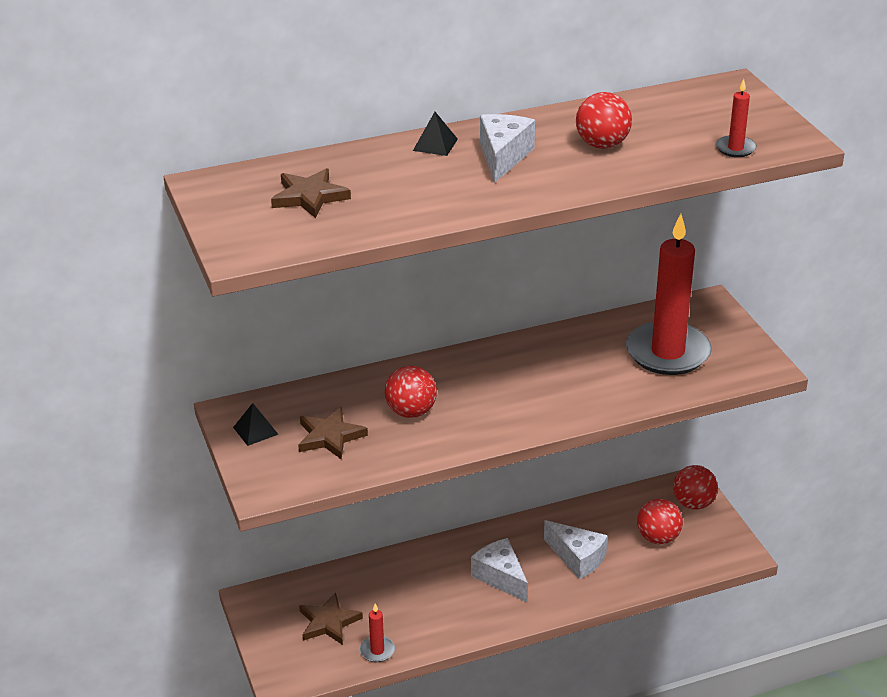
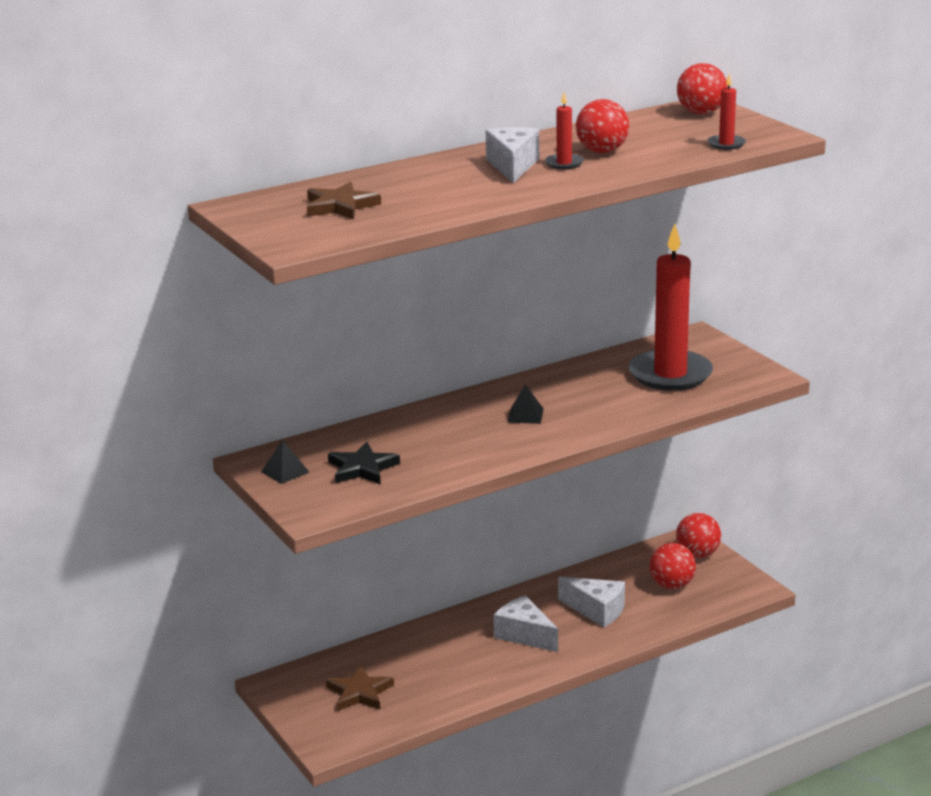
camera: 10 degrees left, 10 degrees down
(330, 436) = (362, 468): brown star -> black star
(377, 650) = (417, 709): red candle -> red candle (564, 163)
(411, 412) = (436, 442): red ball -> red ball (701, 113)
(435, 144) = (444, 163): black pyramid -> black pyramid (525, 415)

